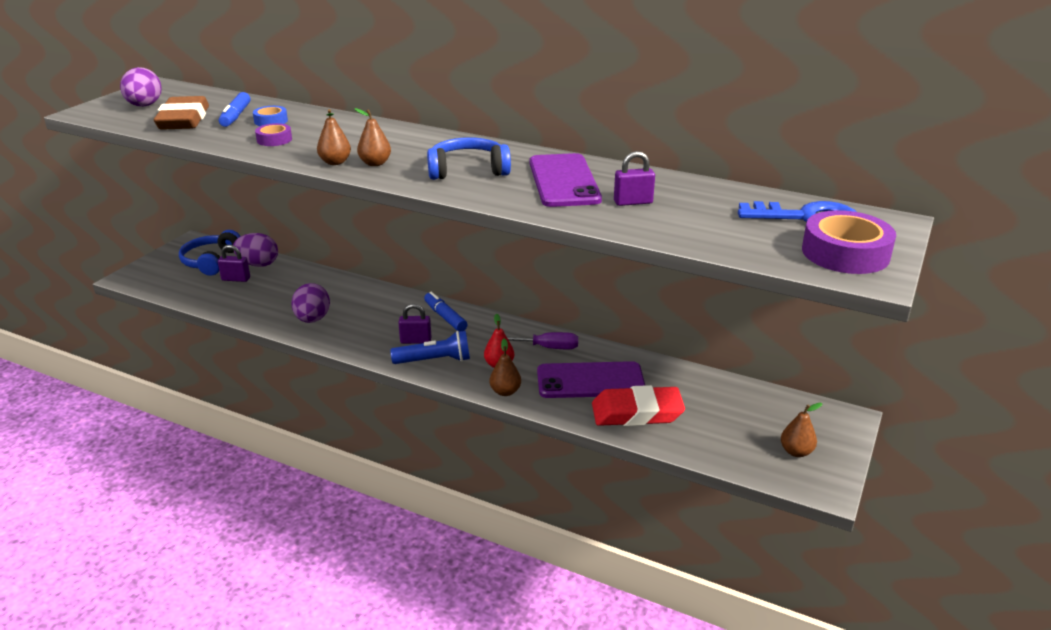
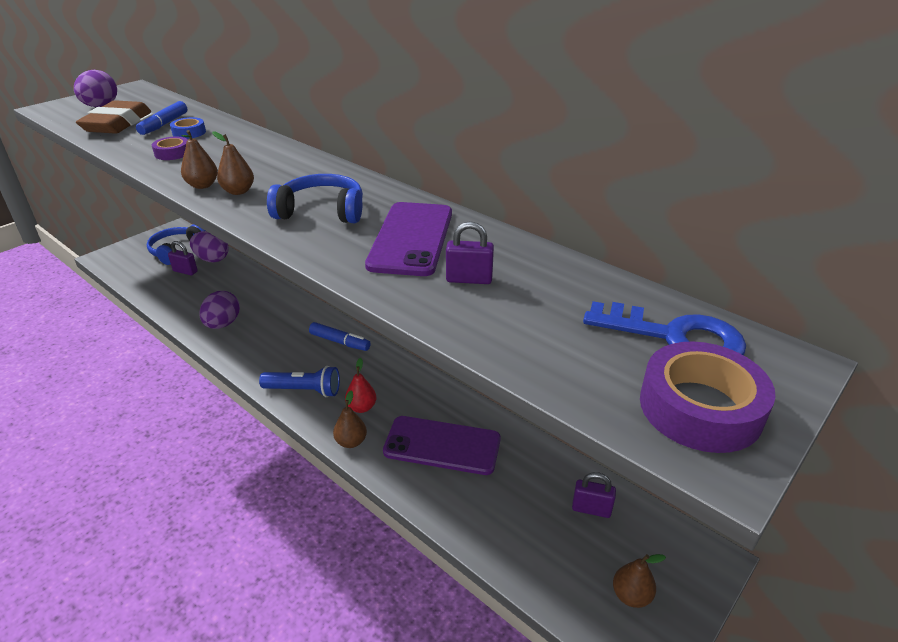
camera: 15 degrees right, 5 degrees up
(416, 341) = (299, 364): purple padlock -> purple padlock (591, 509)
(445, 317) = (340, 342): blue marker -> blue marker turned 135 degrees clockwise
(548, 348) = (419, 395): purple screwdriver -> none
(637, 413) = (472, 498): red eraser -> none

